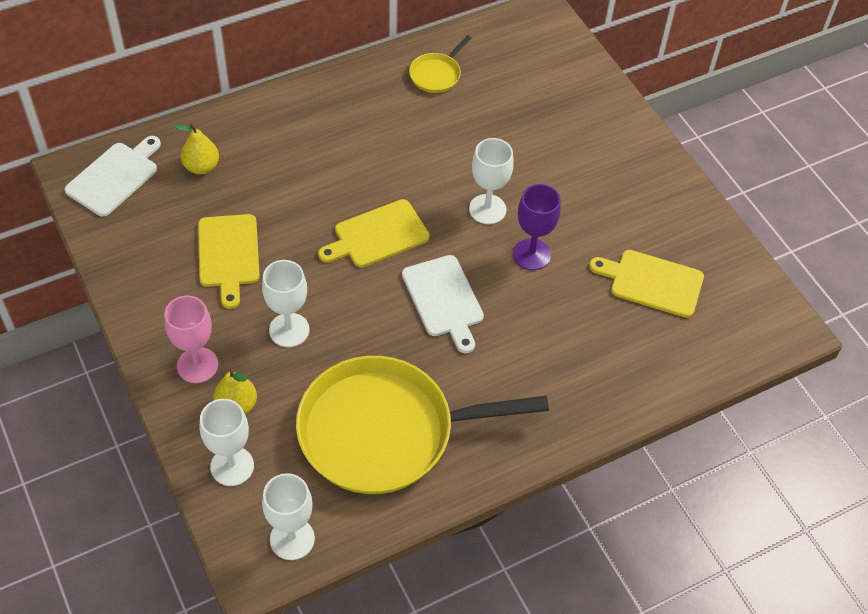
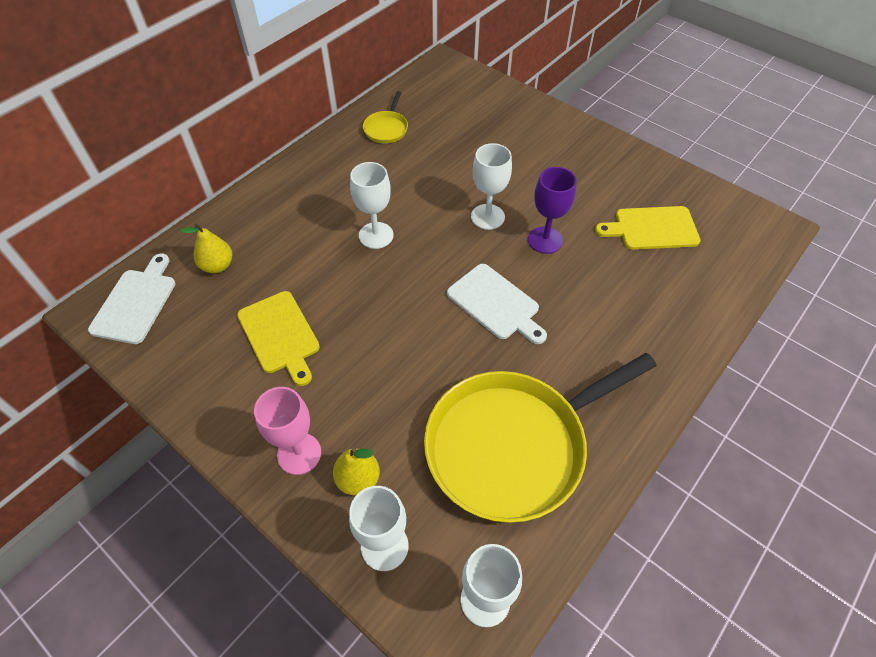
camera: 20 degrees left, 0 degrees up
(289, 330) = (372, 383): white goblet -> white goblet (376, 235)
(377, 235) = (408, 270): yellow cutting board -> none

